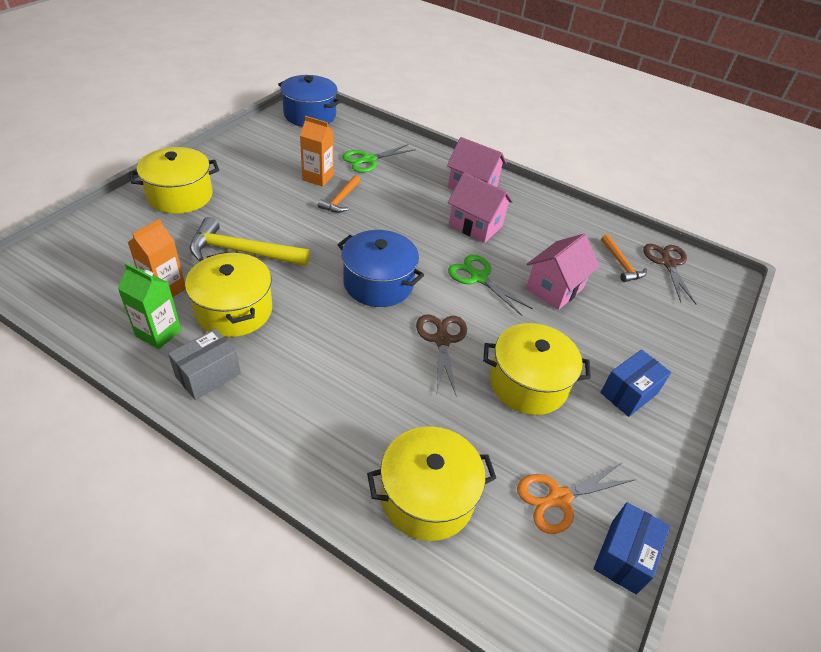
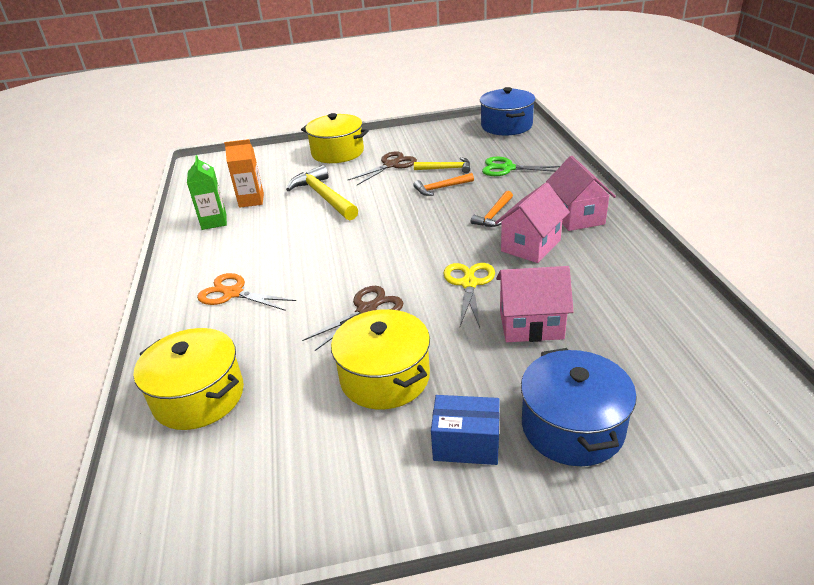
camera: 55 degrees right, 10 degrees down
(208, 375) = (202, 255): grey box -> none
(234, 310) = (268, 227): yellow pot -> none
(318, 177) = (446, 169): orange carton -> yellow hammer
(378, 283) = (381, 252): blue pot -> blue pot (572, 427)
(475, 225) = (530, 246): pink house -> pink house turned 45 degrees clockwise
(479, 278) = (469, 284): green scissors -> yellow scissors
(559, 498) = (275, 468): orange scissors -> orange scissors (233, 293)
(621, 264) = (650, 341): orange hammer -> orange hammer (494, 215)
(623, 556) = (252, 547): blue box -> none
(668, 263) = (721, 369): brown scissors -> brown scissors (391, 165)

